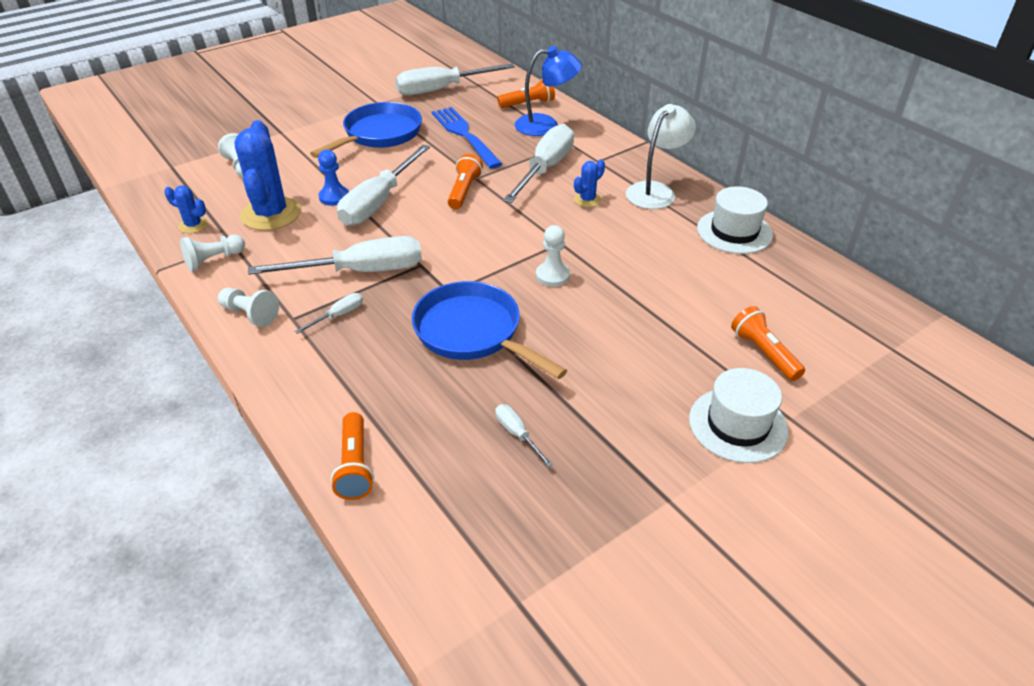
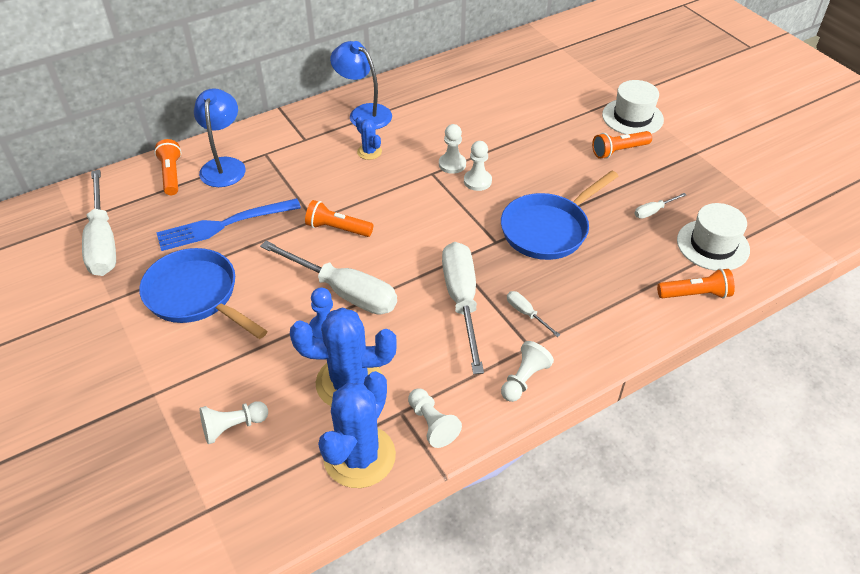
camera: 85 degrees left, 5 degrees up
(193, 225) = (359, 456): blue cactus -> blue cactus, size x2.09
(545, 169) = (310, 172): white screwdriver -> none
(579, 256) = (452, 164): none -> white pawn
(655, 191) = (364, 113): white lamp -> blue lamp
(734, 232) = (429, 84): white hat -> white hat (712, 245)
(763, 353) = (566, 96): orange flashlight -> orange flashlight (619, 151)

